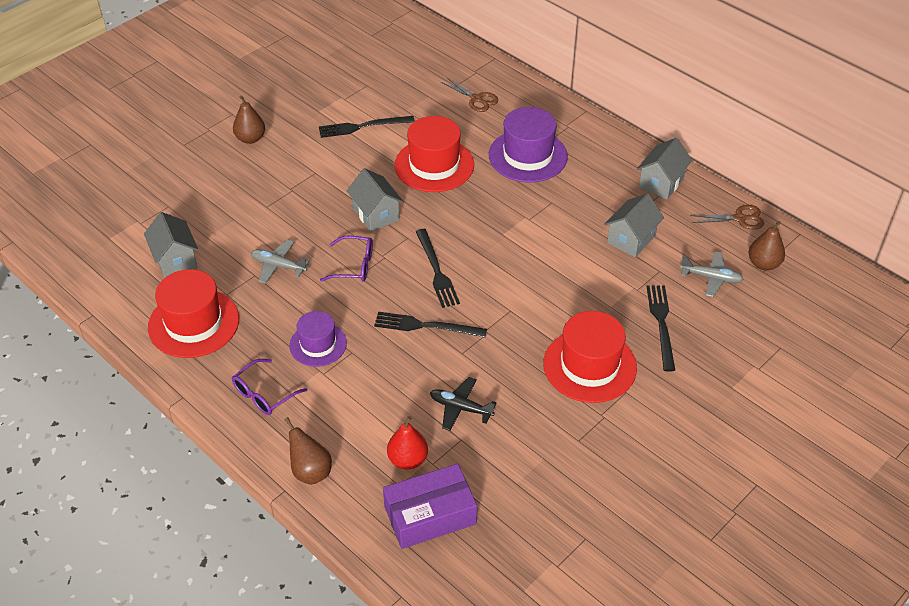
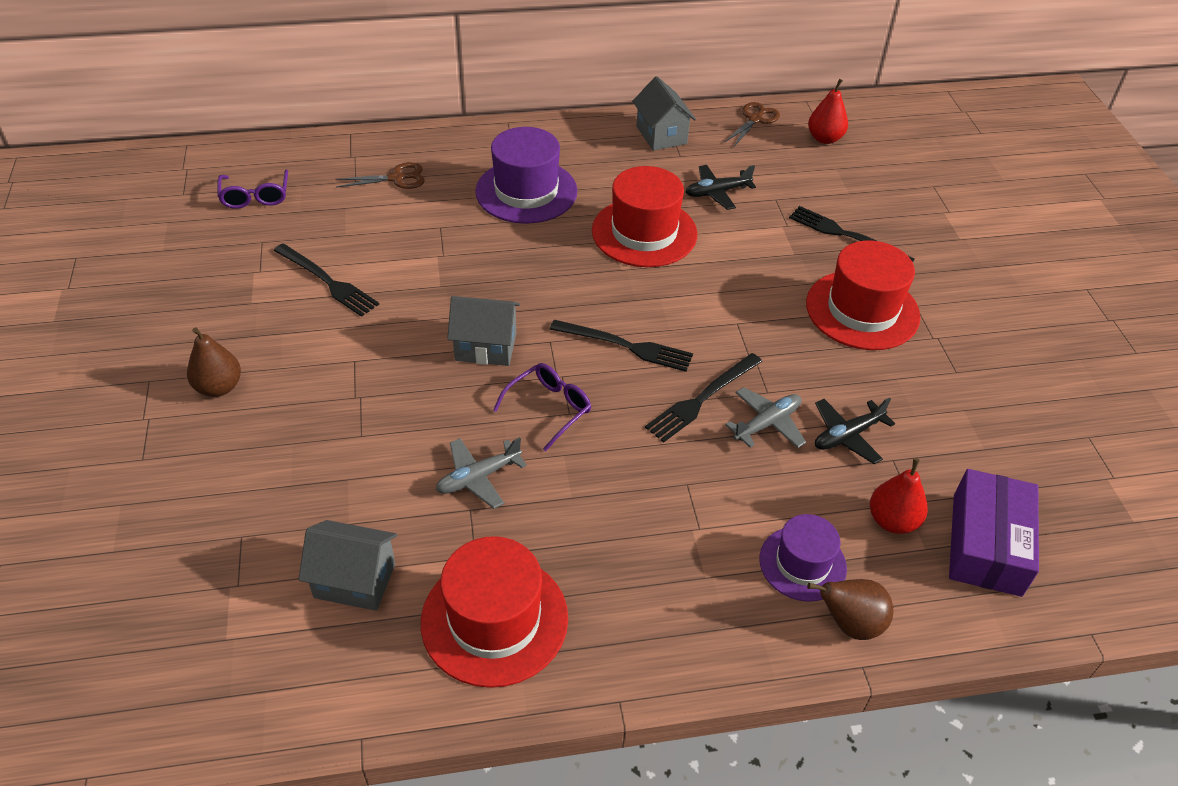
camera: 55 degrees left, 0 degrees up
(264, 394) = (686, 605): purple glasses -> purple glasses (255, 196)
(318, 344) = (647, 508): purple hat -> purple hat (802, 563)
(362, 127) = (327, 281): black fork -> black fork turned 75 degrees counterclockwise
(434, 165) = (460, 261): red hat -> red hat (644, 232)
(631, 239) = (717, 192): grey house -> black plane
(711, 278) = (814, 175): grey plane -> grey plane (767, 423)
(763, 264) = (824, 139): brown pear -> red pear

